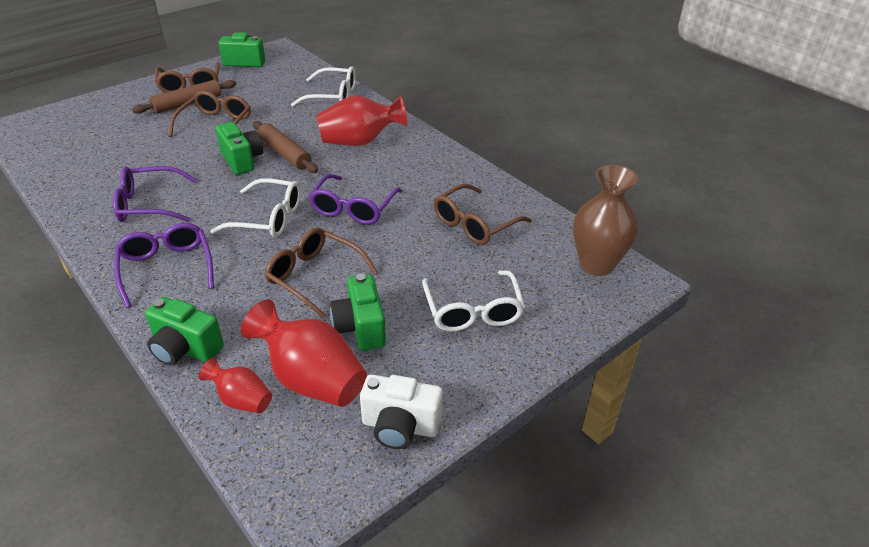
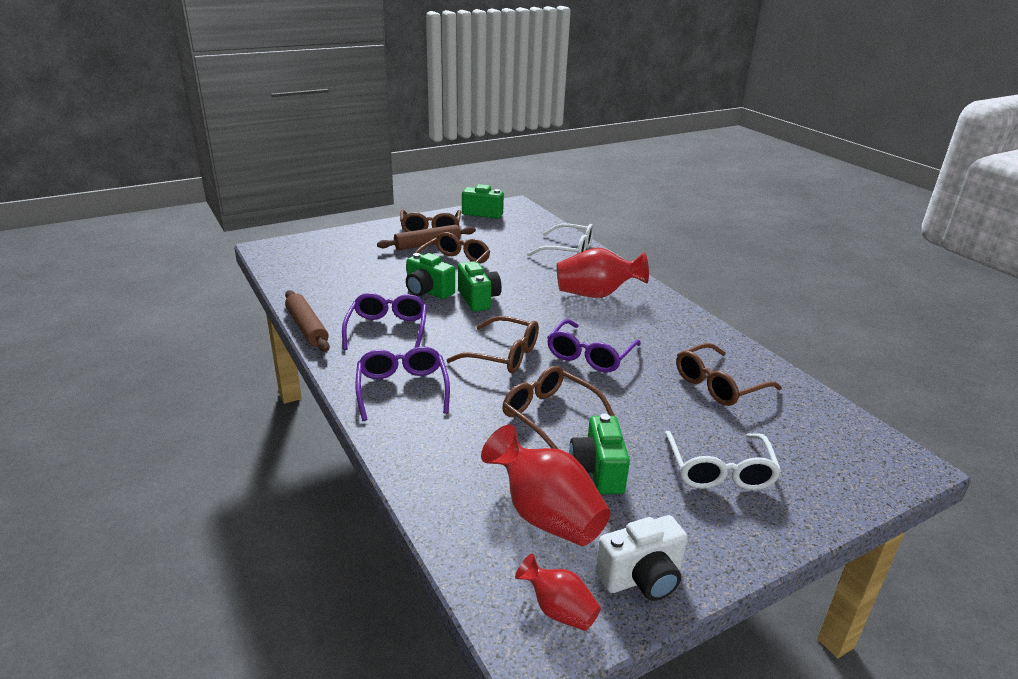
camera: 10 degrees right, 10 degrees down
(149, 205) = (387, 329): purple glasses -> purple glasses turned 90 degrees clockwise
(185, 348) = (417, 467): green camera -> green camera (428, 291)
(241, 400) = (473, 525): red vase -> red vase (558, 610)
(268, 218) = (503, 355): white glasses -> brown glasses
(285, 153) = (520, 298): brown rolling pin -> brown rolling pin (307, 327)
(400, 426) = (641, 578): white camera -> white camera turned 45 degrees counterclockwise
(596, 265) = (857, 441): brown vase -> none

